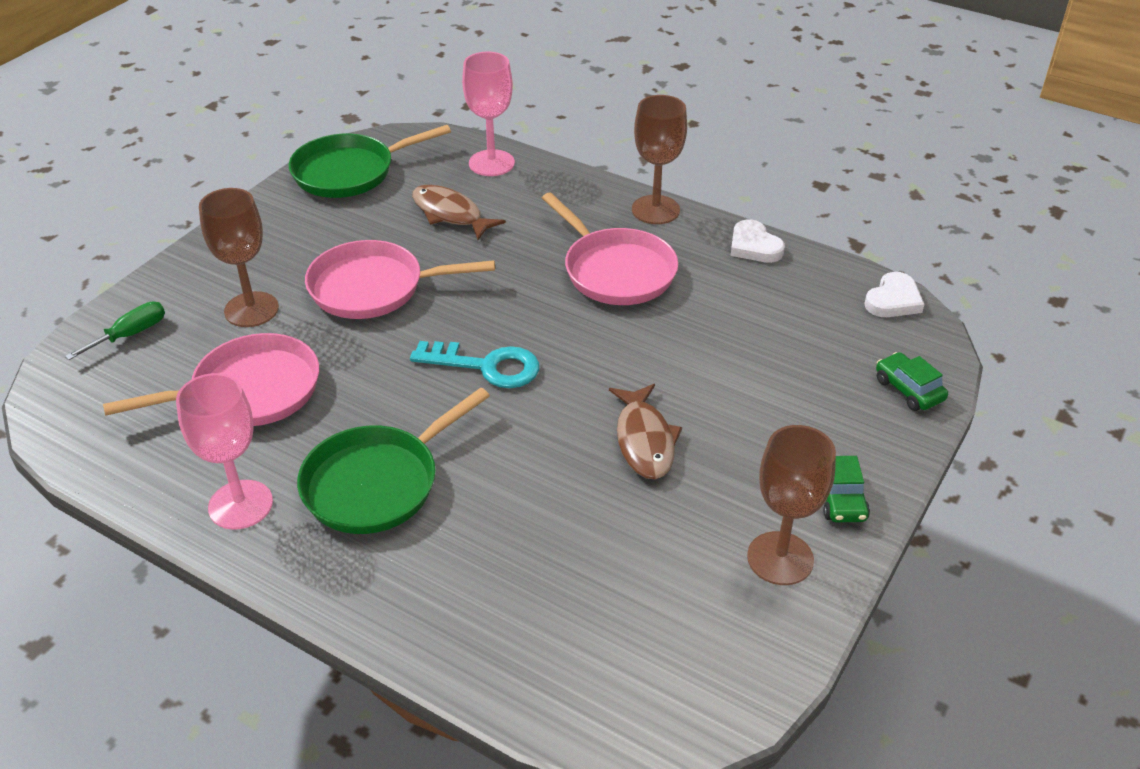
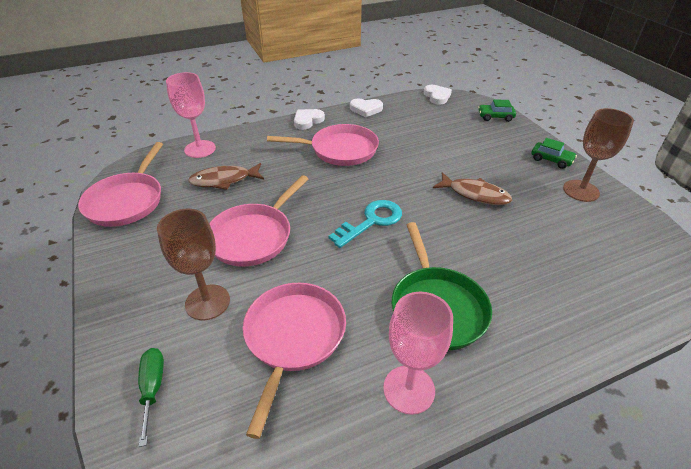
camera: 55 degrees left, 0 degrees up
(349, 172) = (127, 201): green pan -> pink pan
(655, 210) = (307, 121): brown goblet -> white heart

